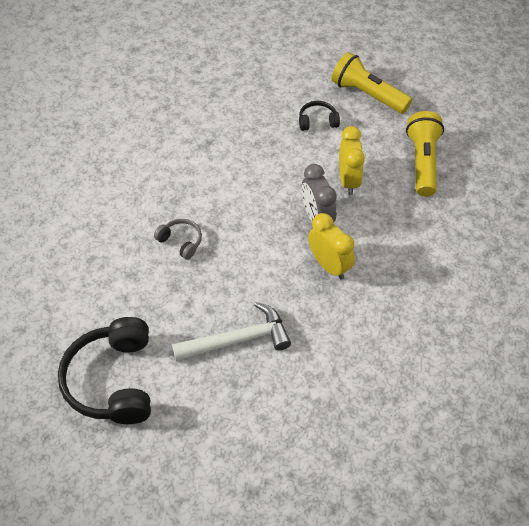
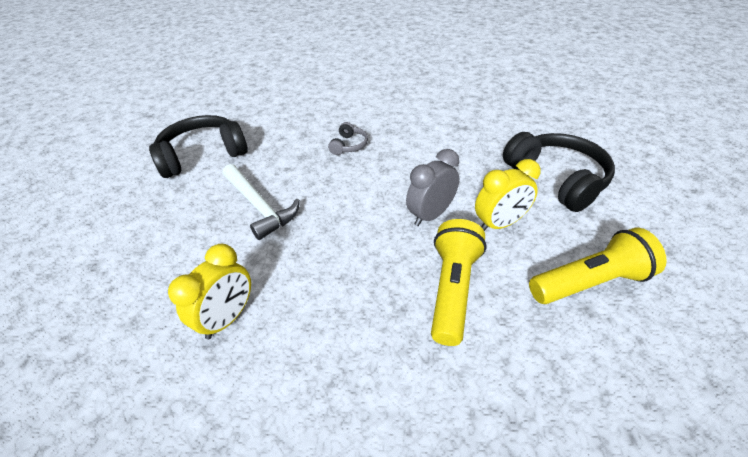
camera: 70 degrees right, 10 degrees down
(317, 121) = (556, 179): black headphones -> black headphones, size x2.10
(329, 265) = (375, 242): yellow clock -> yellow clock (228, 318)
(368, 95) = (637, 204): yellow flashlight -> yellow flashlight (452, 289)

